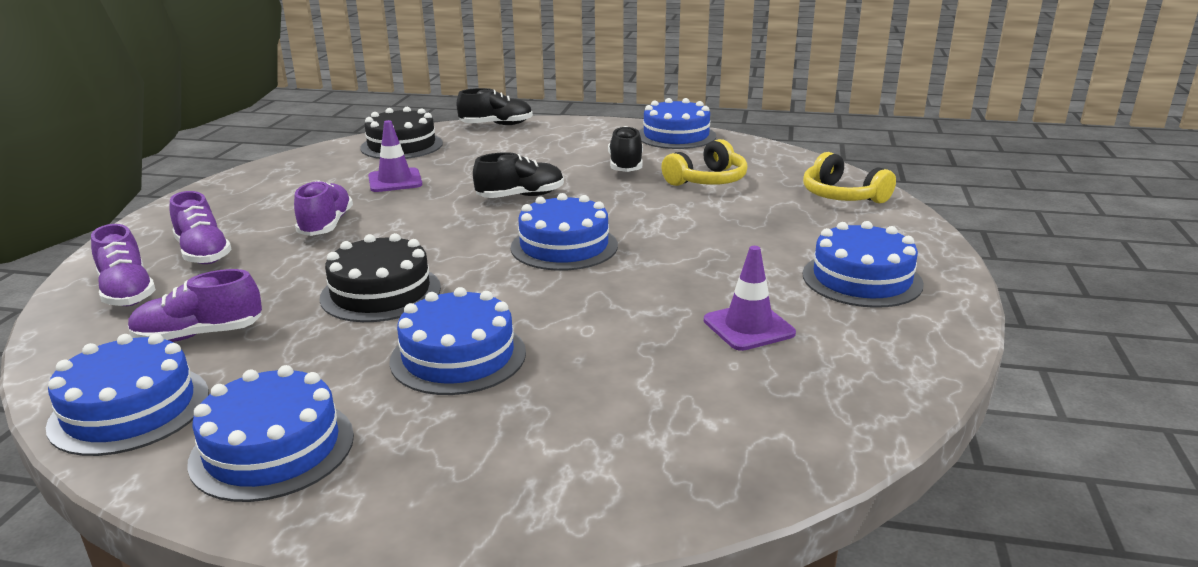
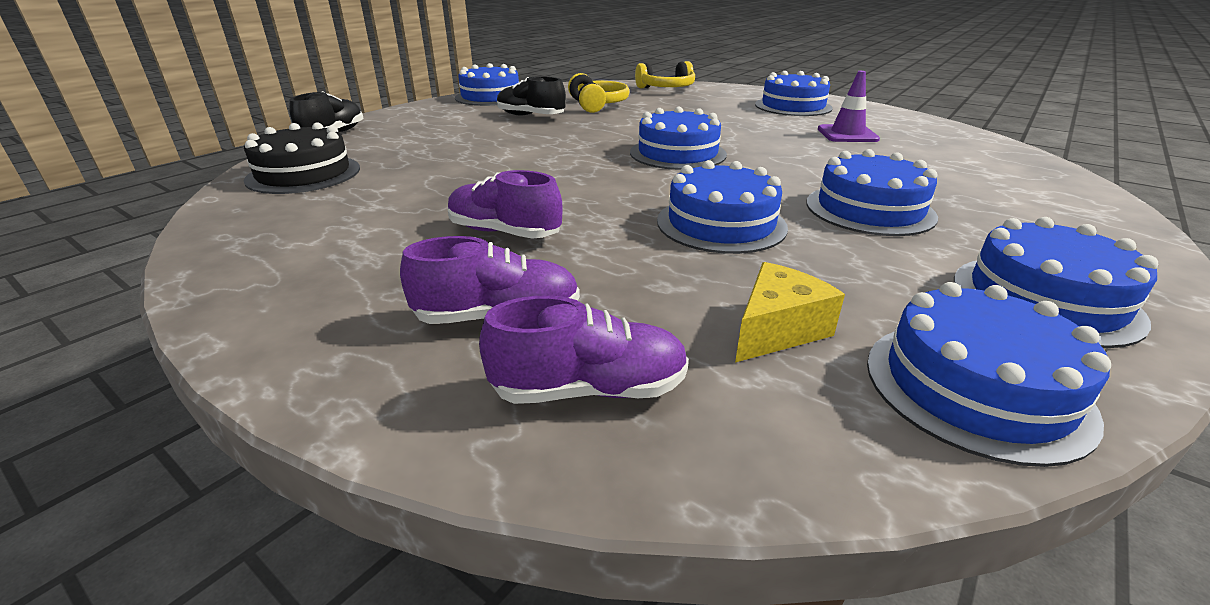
camera: 65 degrees left, 5 degrees up
(199, 335) = (777, 330): purple shoe -> yellow cheese
(381, 292) = (721, 224): black cake -> blue cake
(395, 181) = (417, 188): purple traffic cone -> none
(520, 196) = (548, 151): black shoe -> none

